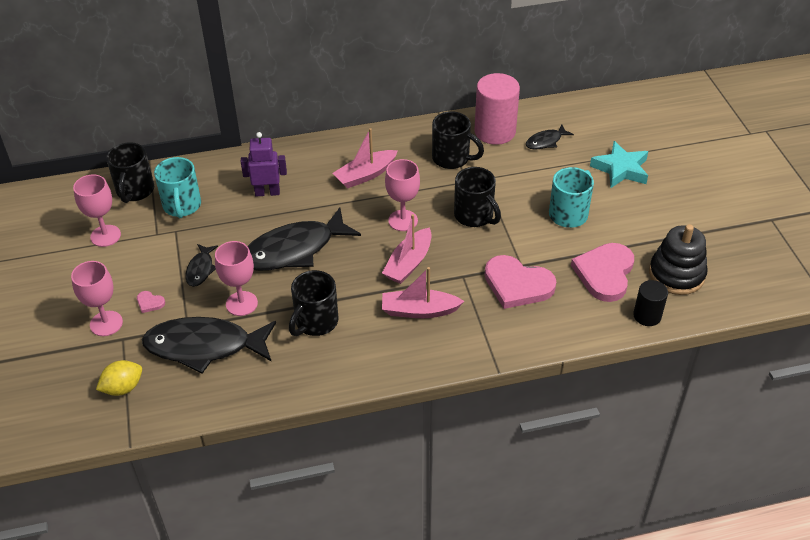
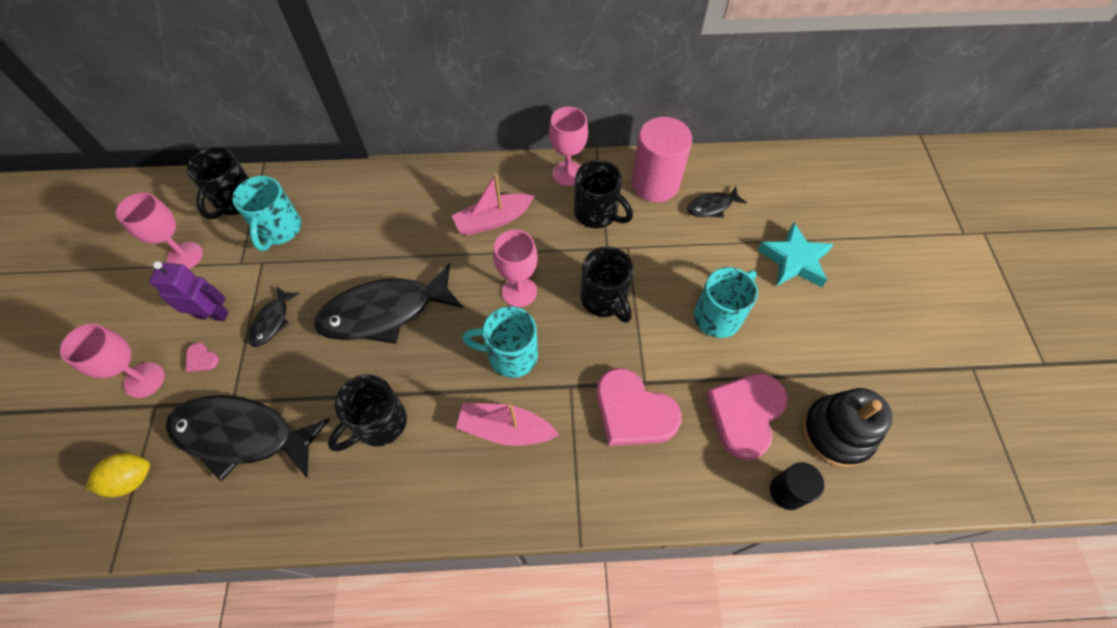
camera: 10 degrees right, 15 degrees up
(241, 303) = (303, 379): pink goblet -> pink goblet (567, 173)
(267, 192) = (377, 226): purple robot -> purple robot (212, 314)
(408, 263) = (510, 355): pink boat -> turquoise mug

